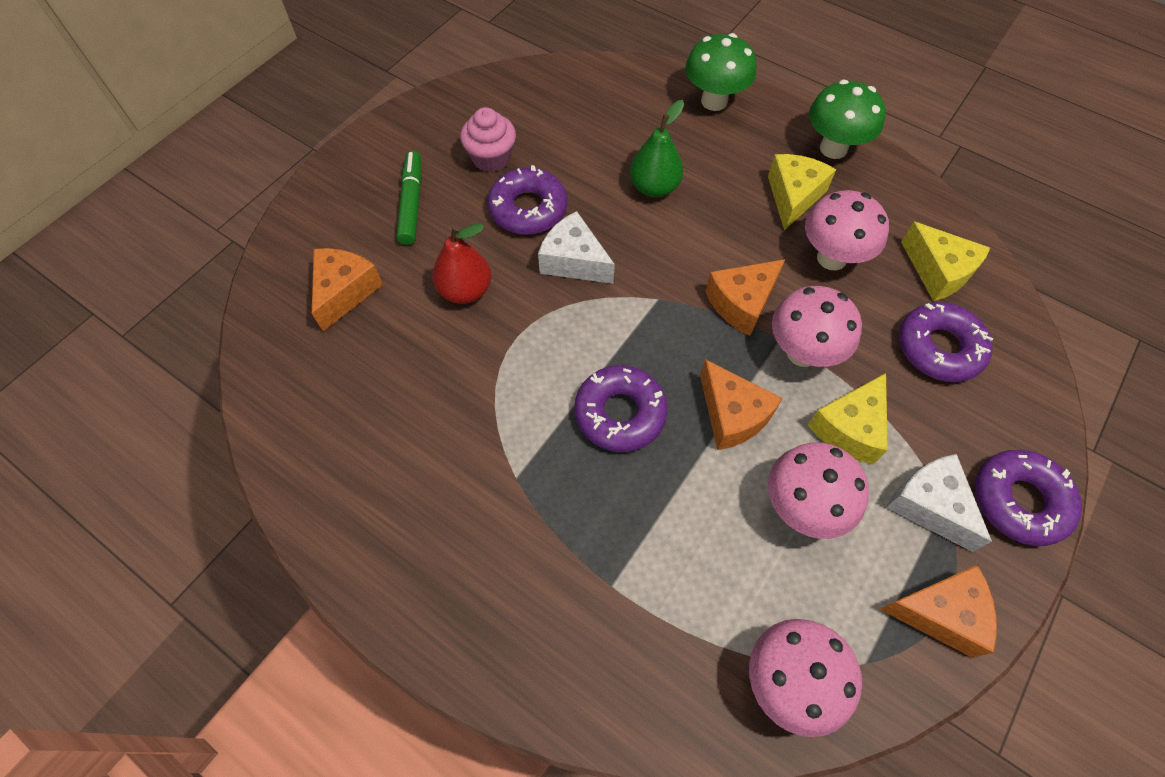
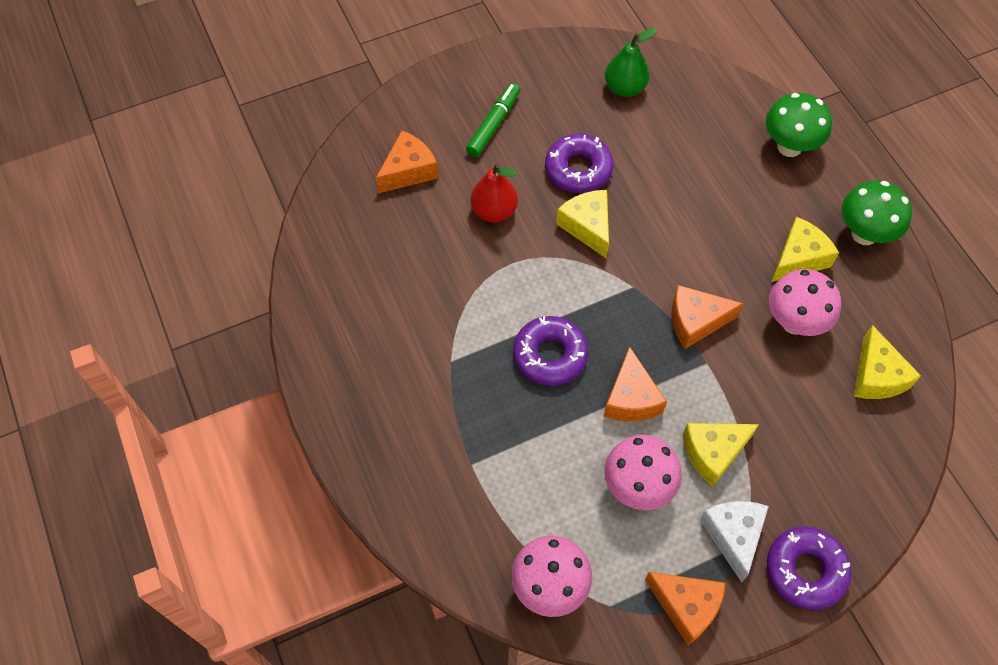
camera: 30 degrees right, 0 degrees up
(491, 158) = (575, 115): pink cupcake -> none
(574, 261) = (587, 227): white cheese -> yellow cheese
(654, 187) = (688, 197): green pear -> green pear (625, 88)
(802, 352) = (717, 381): pink mushroom -> none
(939, 348) = (830, 433): purple donut -> none

